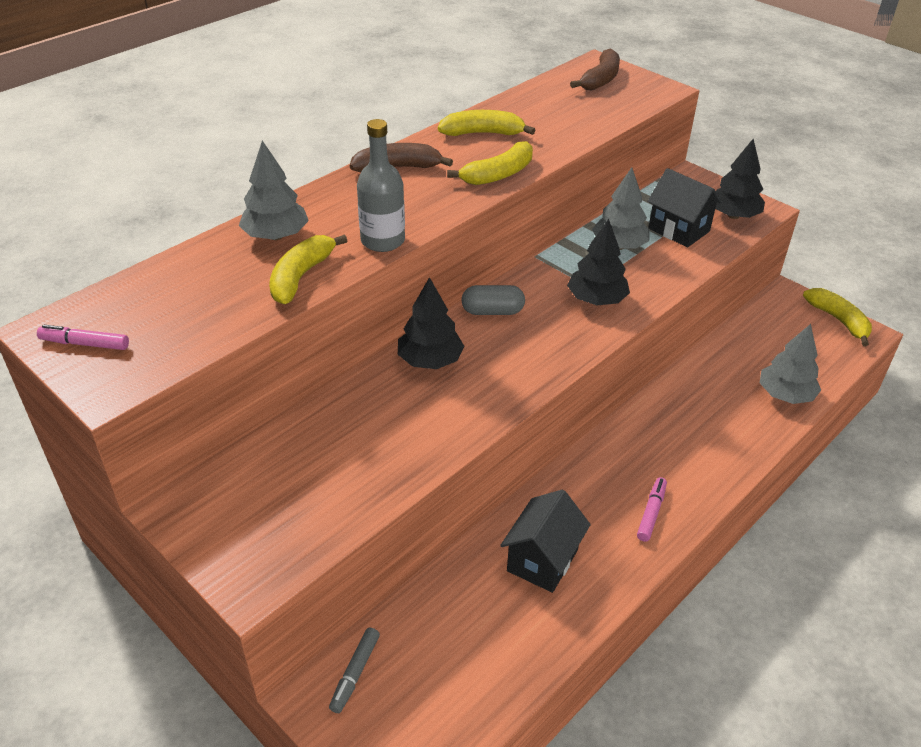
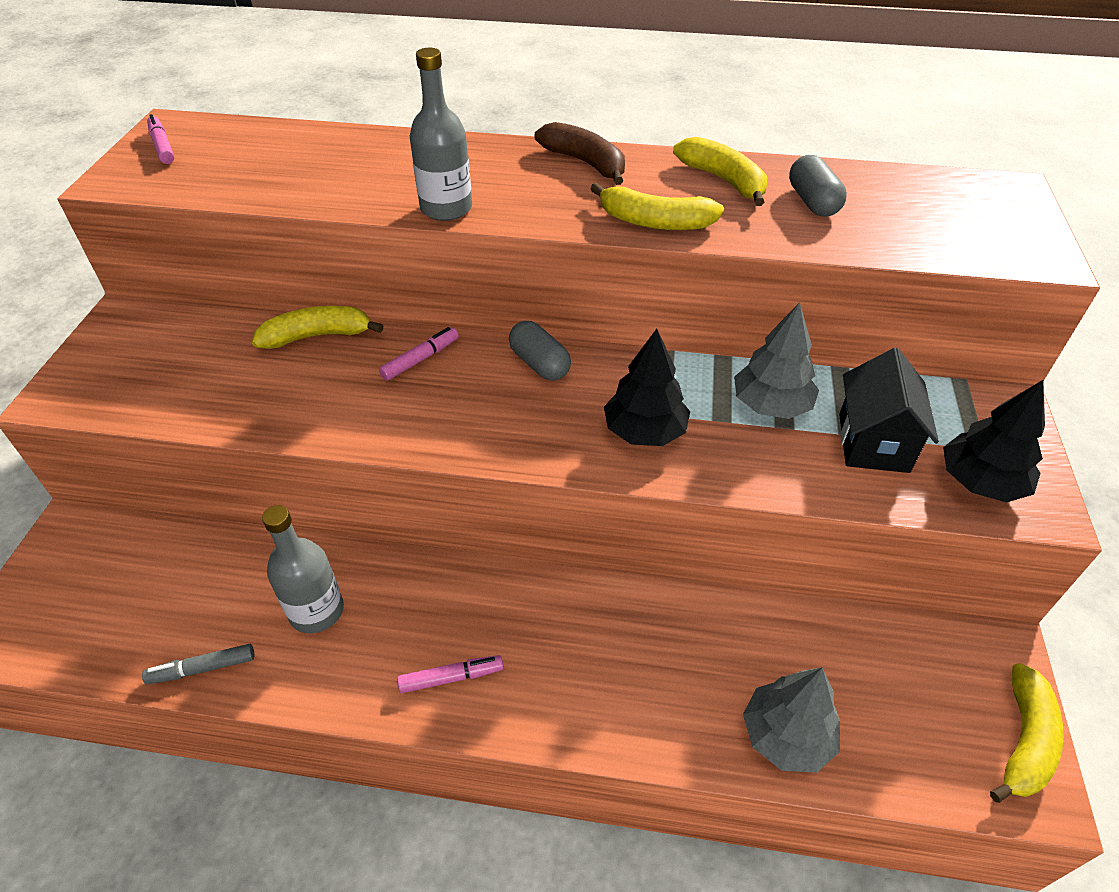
camera: 55 degrees right, 5 degrees up
(276, 236) = (393, 155): grey tree -> none
(301, 277) = (341, 193): yellow banana -> yellow banana (317, 336)
(355, 673) = (105, 542): grey marker -> grey marker (202, 668)
(430, 360) = (420, 359): black tree -> pink marker
(540, 119) = (812, 202): none -> grey capsule
(542, 560) = (316, 611): black house -> grey bottle
(600, 79) = (976, 205): brown banana -> none

